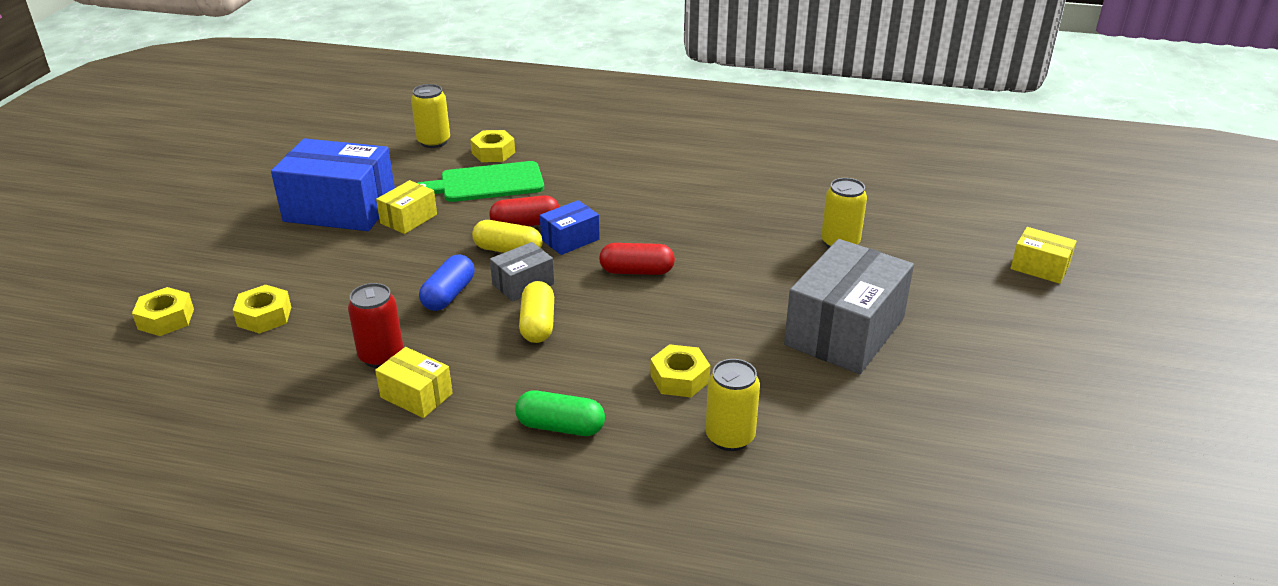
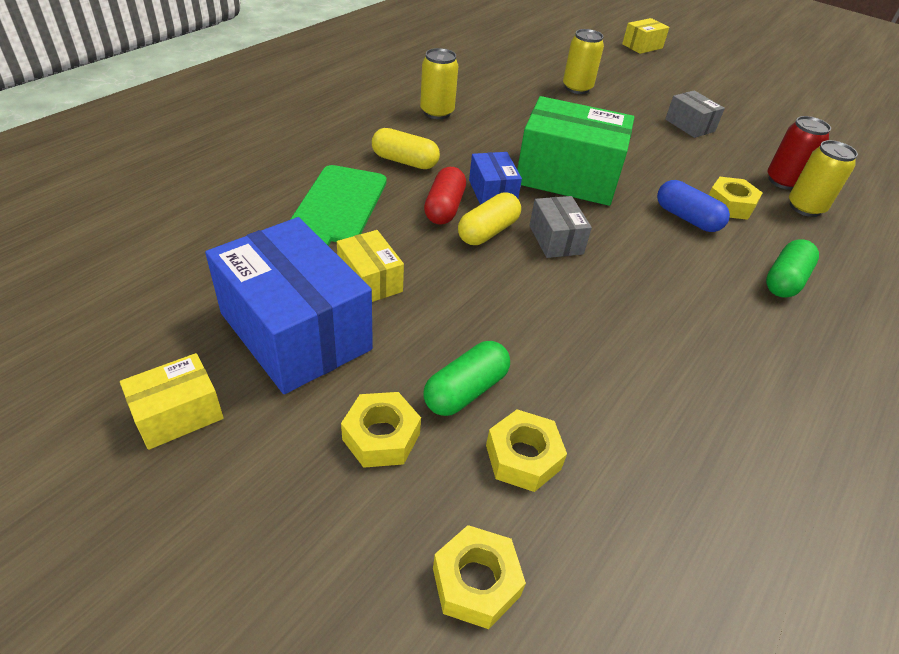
camera: 70 degrees left, 10 degrees up
(315, 282) = (465, 390): none -> green capsule
(340, 209) = (295, 331): blue box -> blue box turned 75 degrees counterclockwise
(381, 356) = (648, 366): red can -> red can (783, 181)
(416, 395) = (724, 356): yellow box -> yellow box (178, 414)
(434, 142) = (196, 217): yellow can -> yellow can (437, 112)
(449, 295) = (551, 290): blue capsule -> blue capsule (687, 218)
(493, 153) = (272, 185): yellow nut -> yellow nut (381, 436)
(537, 324) = (628, 250): yellow capsule -> yellow capsule (405, 161)
(636, 271) = (567, 176): red capsule -> green box
(844, 331) = (689, 125): grey box -> grey box, size x0.49

